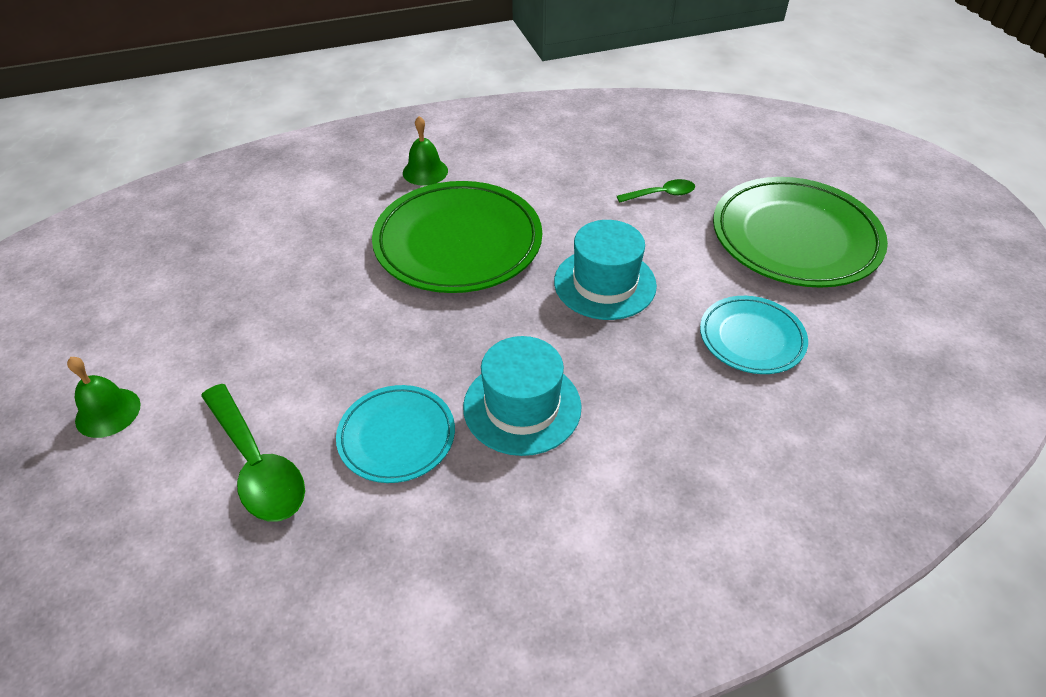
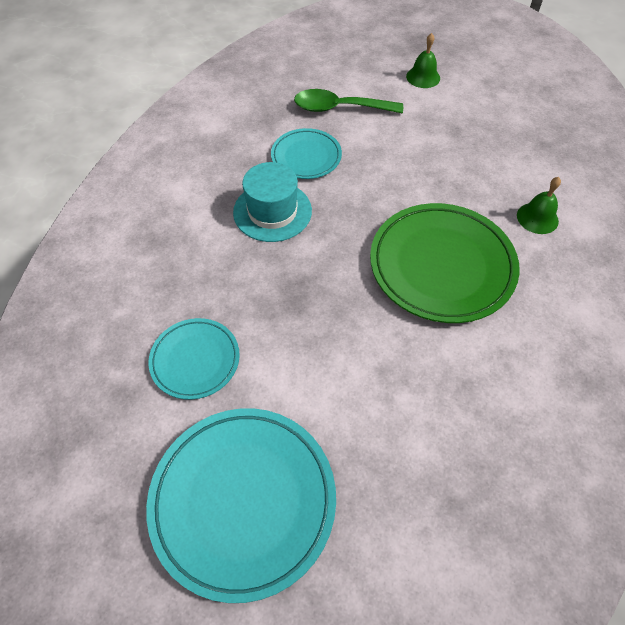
camera: 130 degrees right, 10 degrees up
(425, 171) = (554, 298): green bell -> green bell (537, 218)
(605, 283) = (324, 318): turquoise hat -> none
(661, 194) = (389, 446): green spoon -> none
(795, 238) = (243, 501): green plate -> turquoise plate

